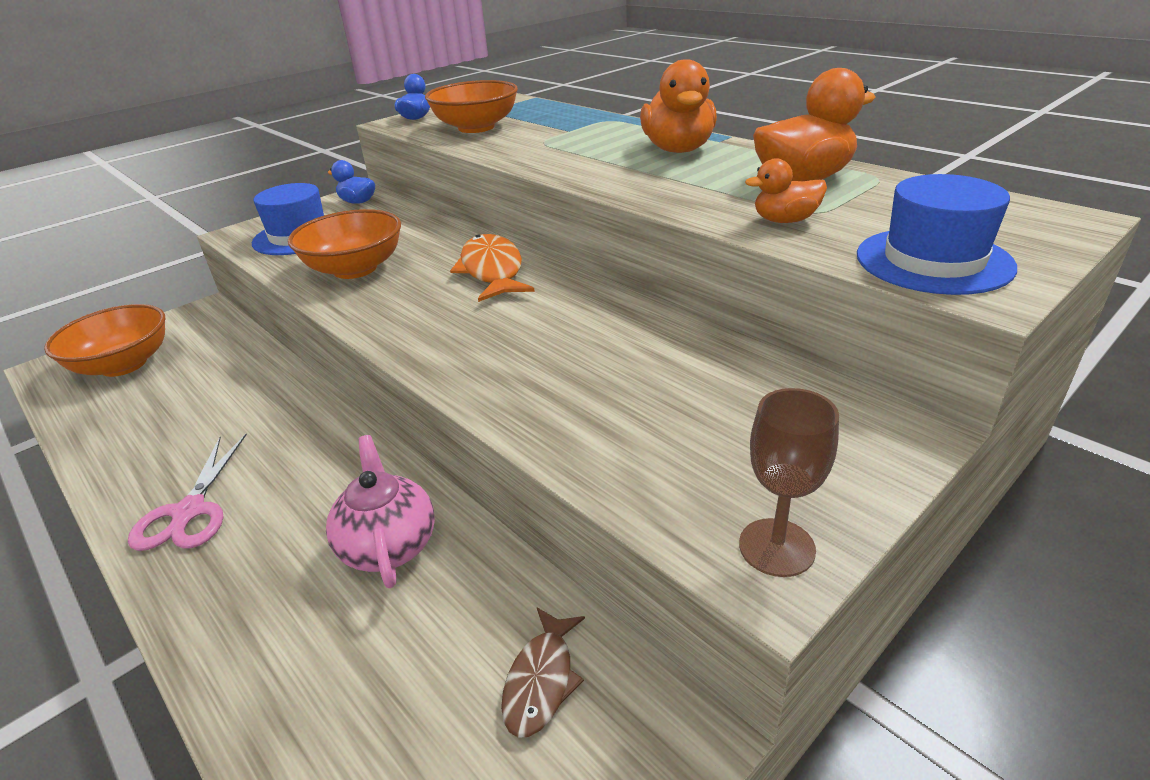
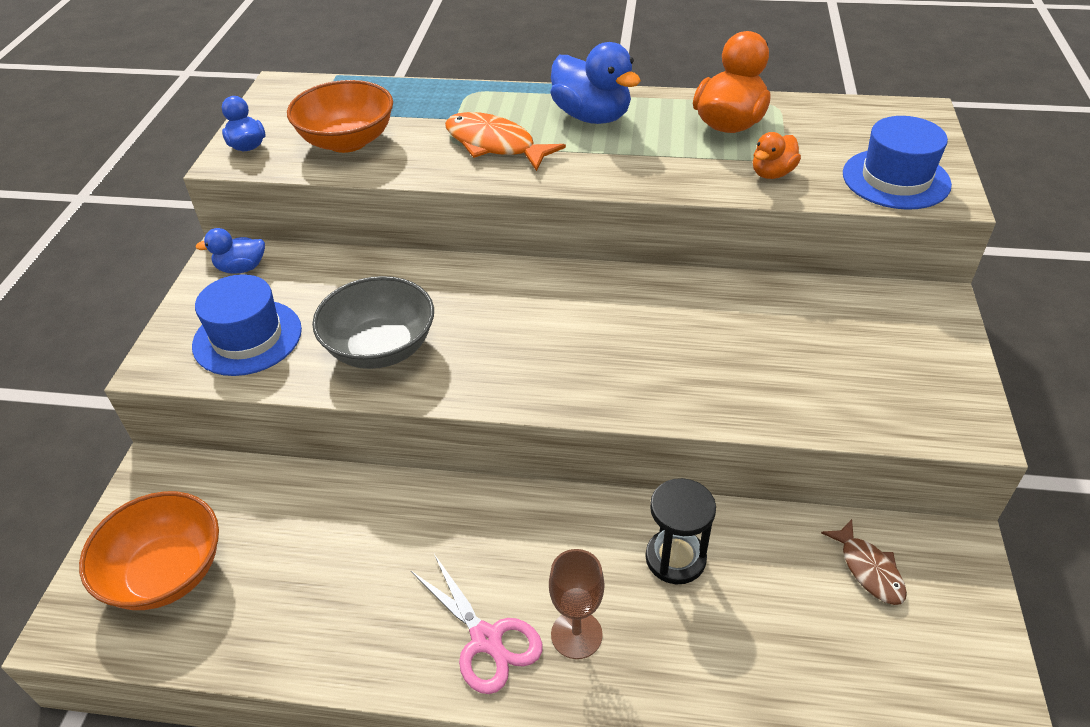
camera: 40 degrees left, 10 degrees up
(355, 269) = (380, 348): orange bowl -> grey bowl
(389, 545) = (675, 558): pink teapot -> black hourglass
(492, 271) = (516, 294): orange fish -> orange fish (494, 145)
(678, 150) = (592, 116): orange duck -> blue duck
(776, 547) = (959, 411): brown goblet -> brown goblet (576, 634)

